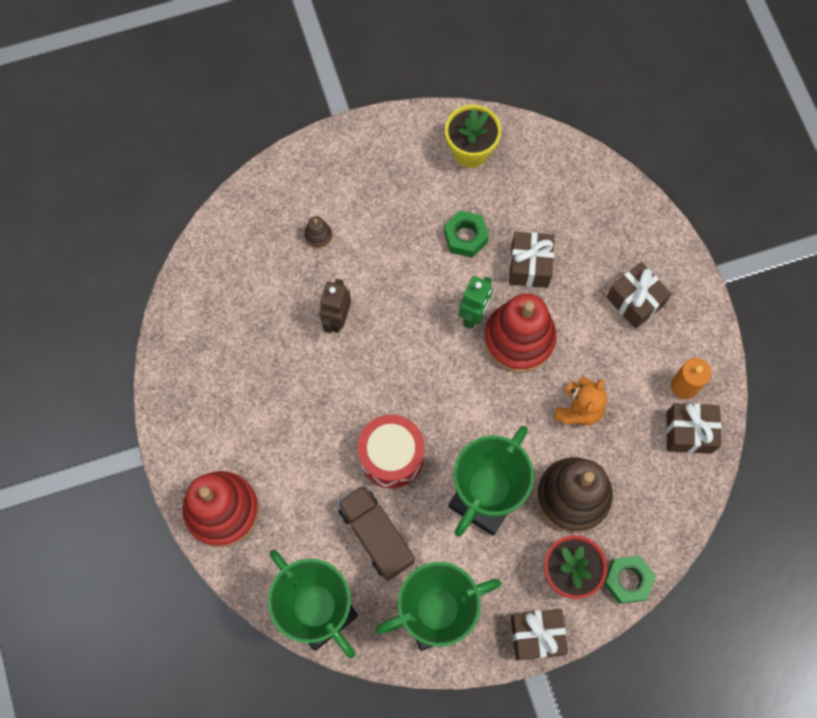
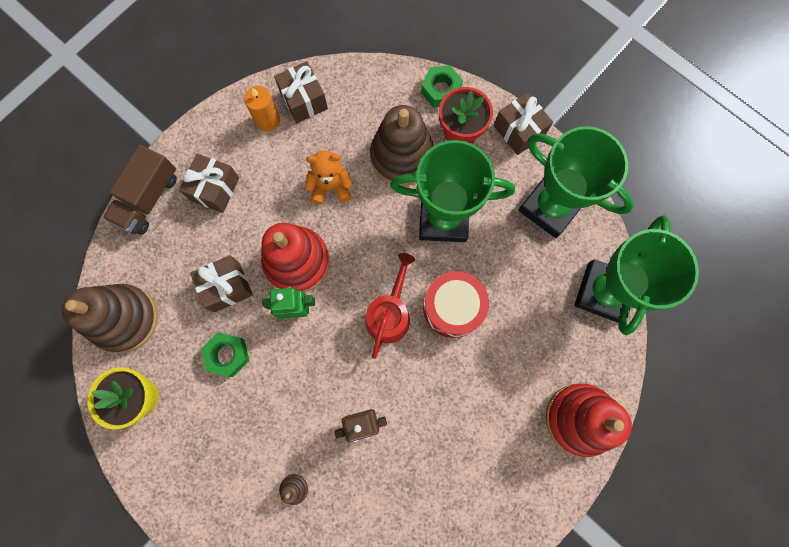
camera: 120 degrees left, 5 degrees up
(376, 535) = (521, 283): brown truck -> brown truck (148, 198)
(419, 395) = (389, 314): none -> red watering can
(548, 168) = (125, 319): none -> brown stacking toy

